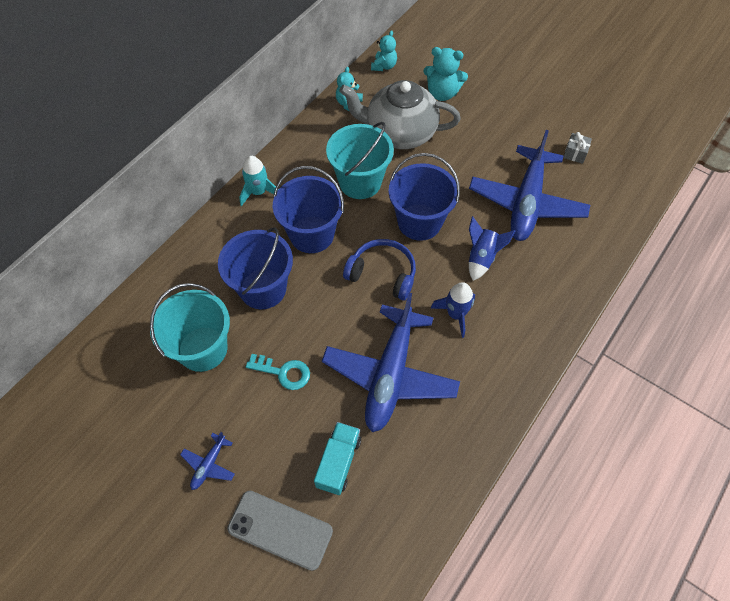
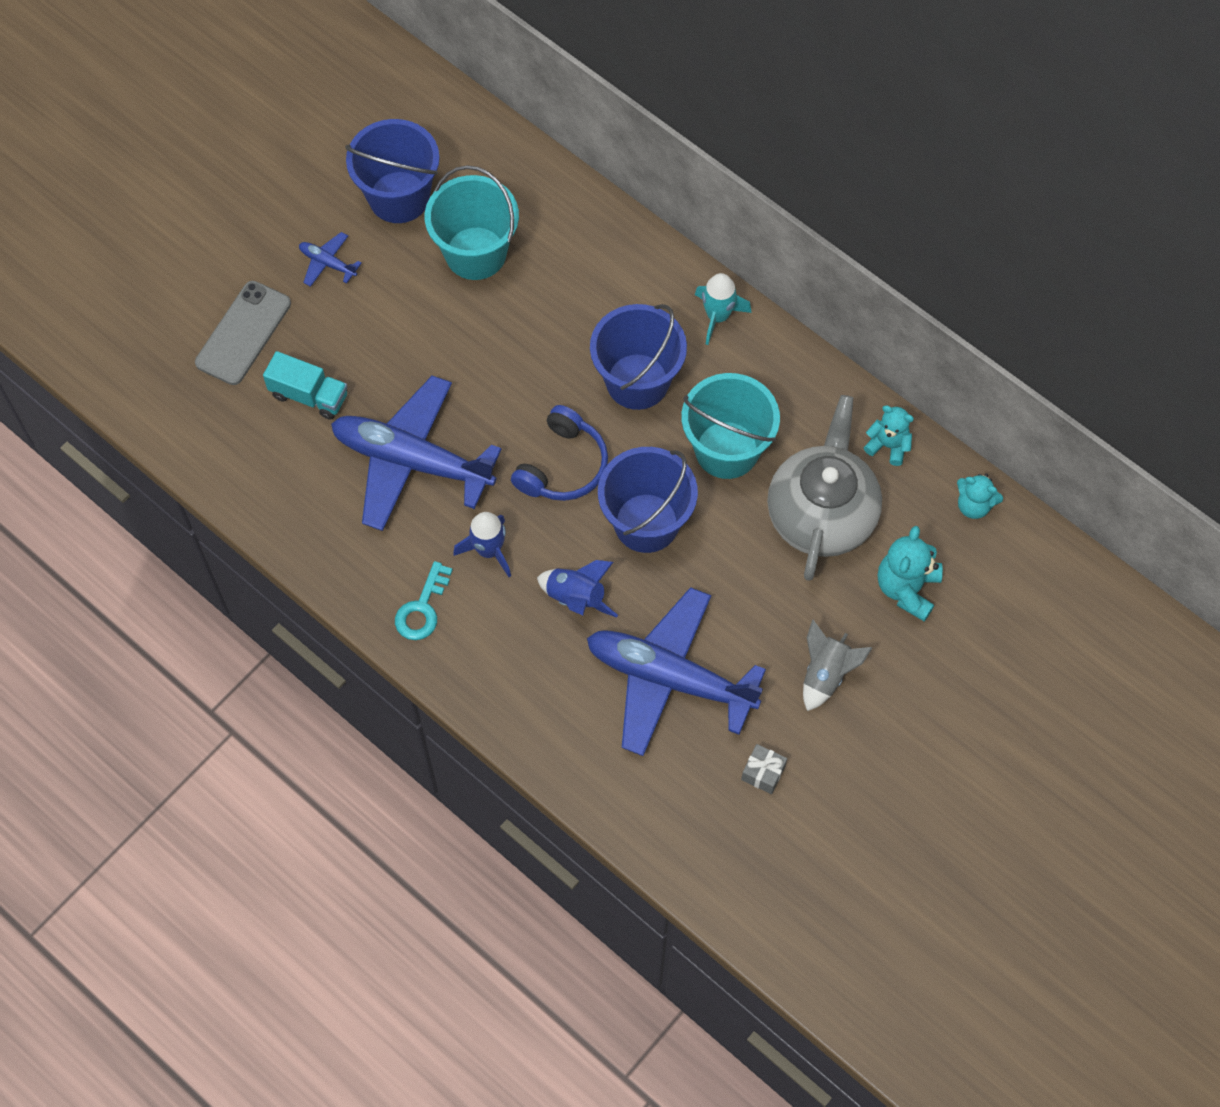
camera: 95 degrees right, 5 degrees up
(263, 288) = (555, 320): blue bucket -> blue bucket (399, 197)
(283, 372) = (431, 341): turquoise key -> turquoise key (422, 608)
(505, 127) = (826, 674): none -> grey rocket

